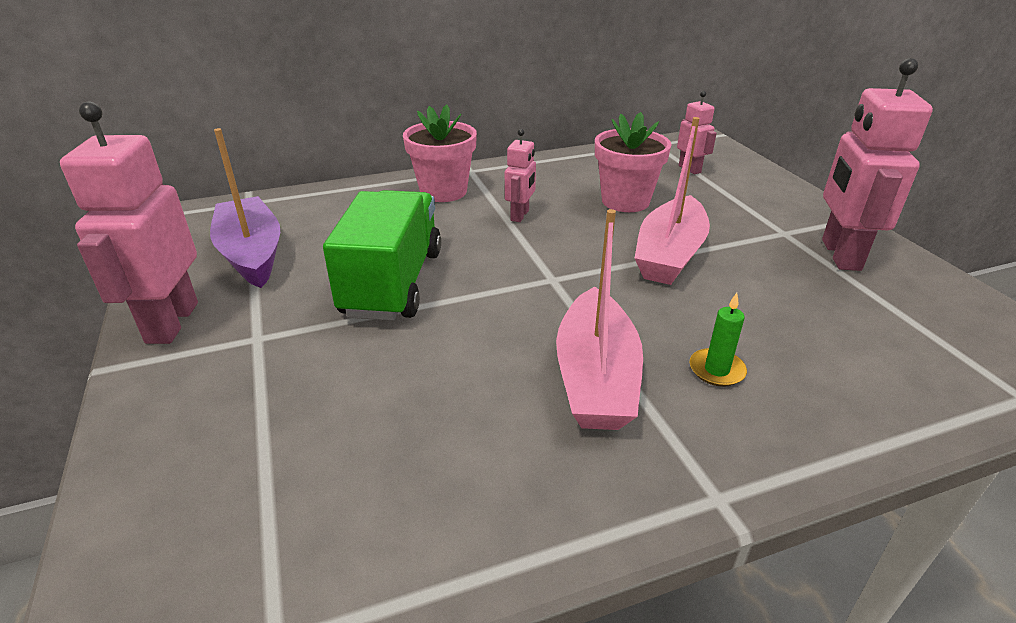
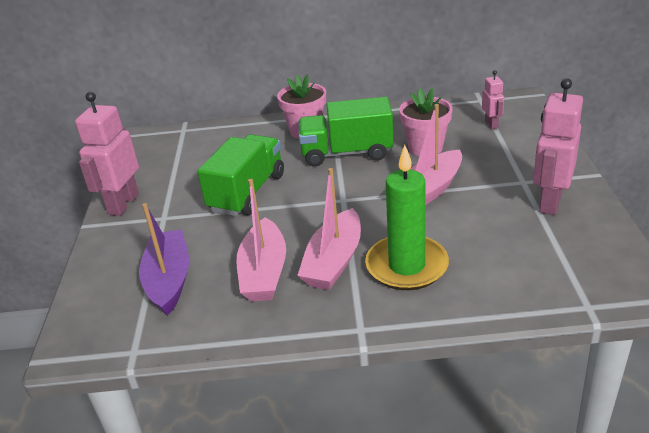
camera: 20 degrees right, 0 degrees up
(252, 254) = (175, 166): purple boat -> purple boat (169, 280)
(485, 413) = (264, 272): none -> pink boat
(520, 215) = (347, 153): pink robot -> green truck
(716, 370) = (406, 266): green candle -> green candle, size x2.46

